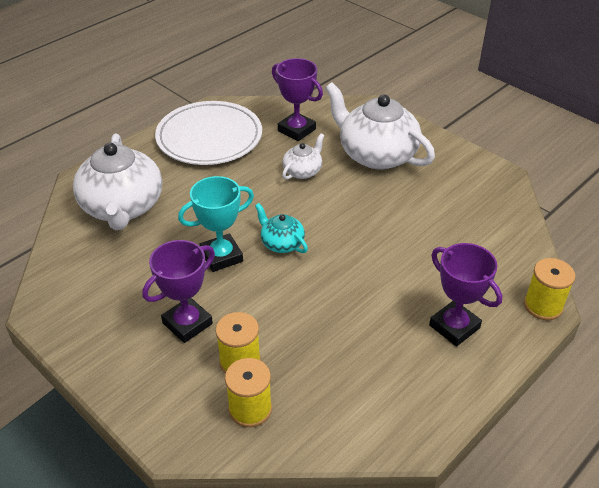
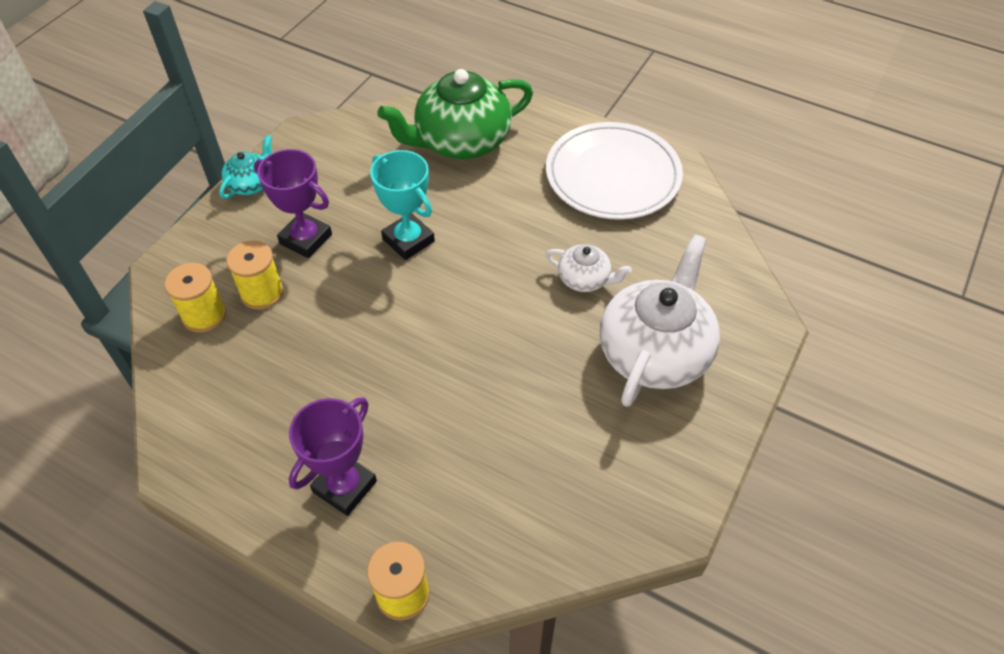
camera: 75 degrees right, 10 degrees up
(122, 207) = (461, 141): white teapot -> green teapot
(281, 243) = (444, 287): turquoise teapot -> turquoise teapot (251, 184)
(296, 130) = (669, 254): purple trophy -> none

